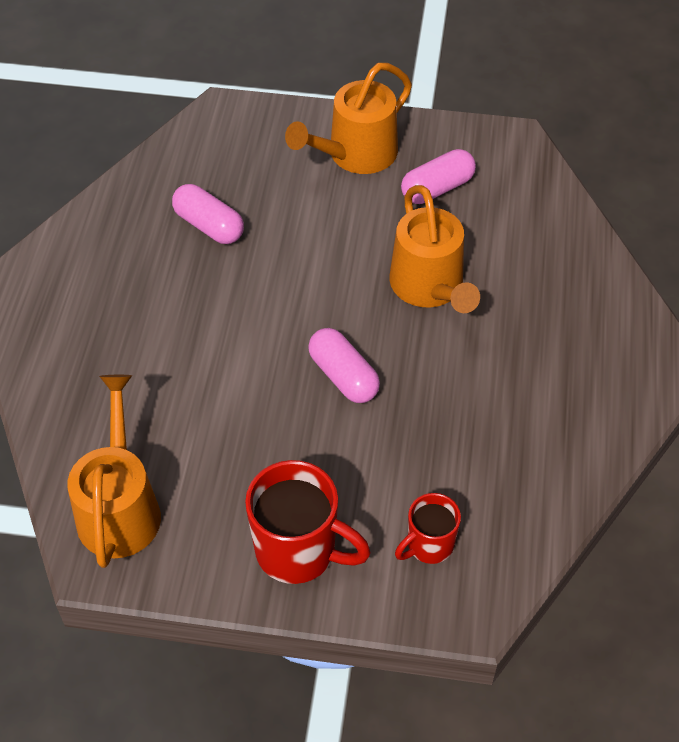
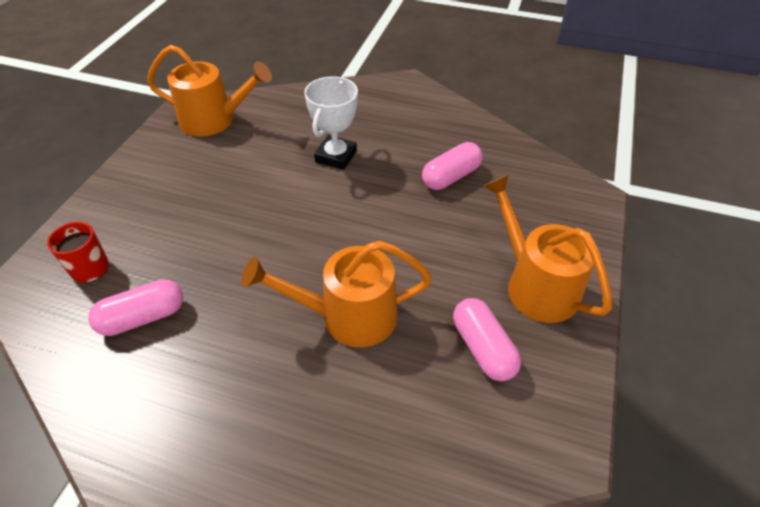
camera: 100 degrees right, 5 degrees down
(186, 342) = (336, 156): none -> white trophy
(299, 551) = (133, 195): red mug -> none
(343, 376) = (270, 239): pink capsule -> pink capsule (143, 317)

